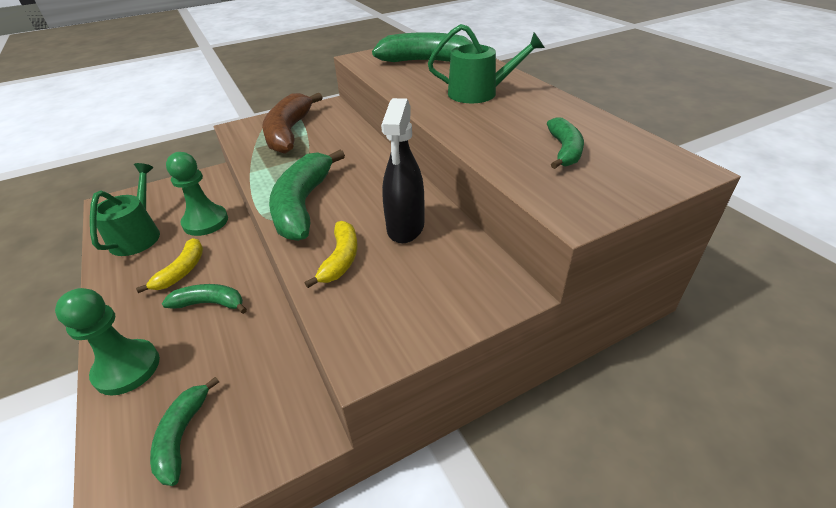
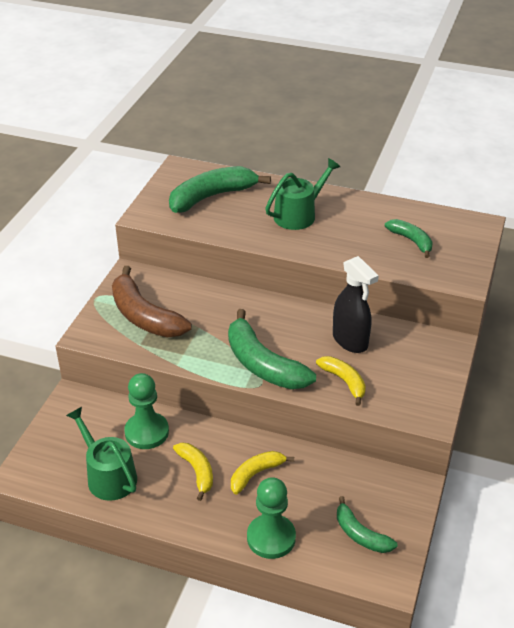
camera: 45 degrees left, 0 degrees up
(210, 303) = (256, 474): green banana -> yellow banana

